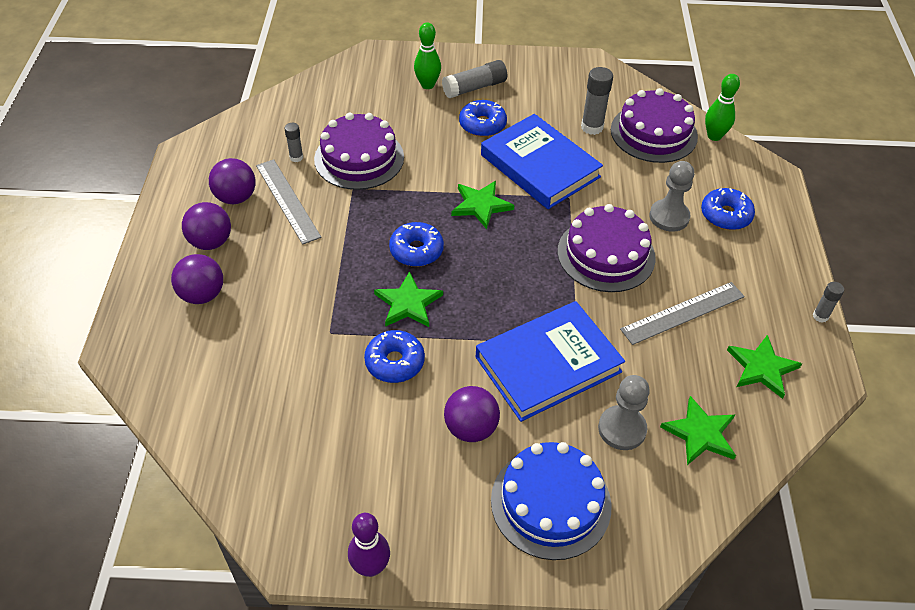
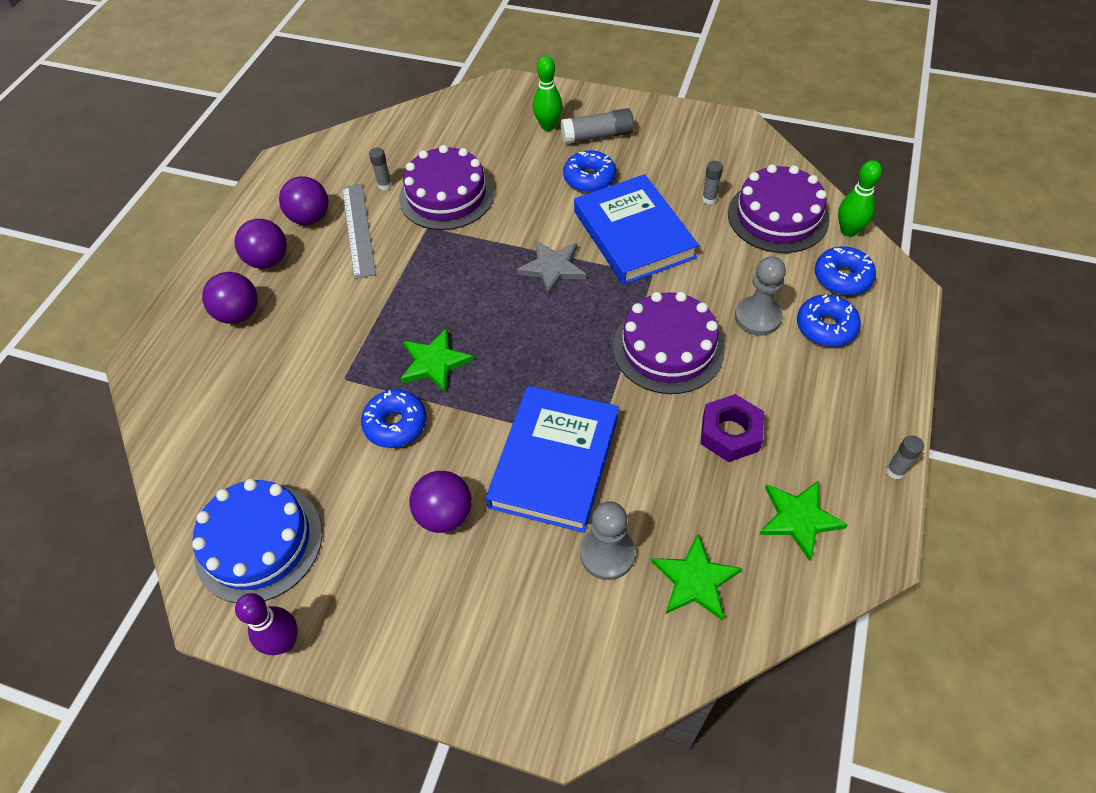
camera: 20 degrees right, 5 degrees up
(416, 250) = (465, 306): blue donut -> blue donut (842, 277)
(481, 205) = (552, 268): green star -> grey star
(548, 364) = (555, 461): blue book -> blue book turned 60 degrees counterclockwise
(550, 502) = (496, 619): blue cake -> blue cake (259, 542)
(592, 127) = (709, 199): grey glue stick -> grey glue stick, size x0.58
(683, 313) = (730, 433): grey ruler -> purple nut

